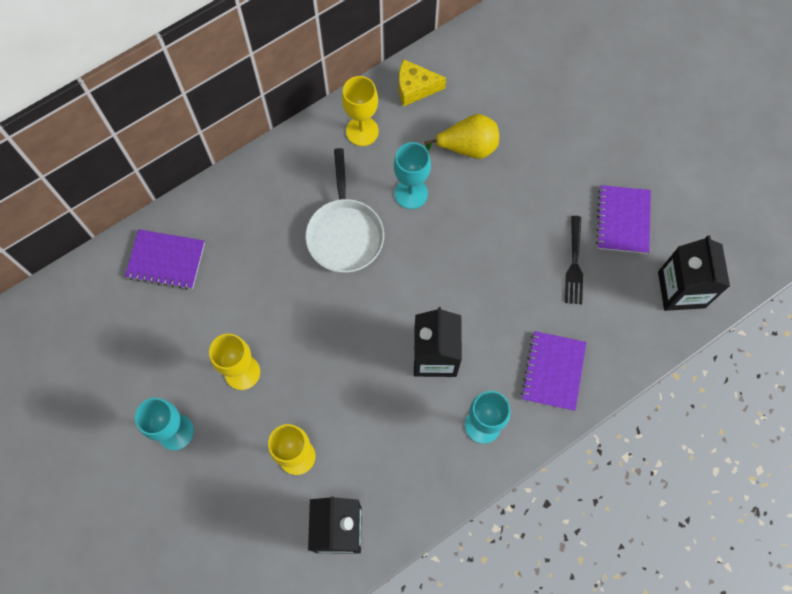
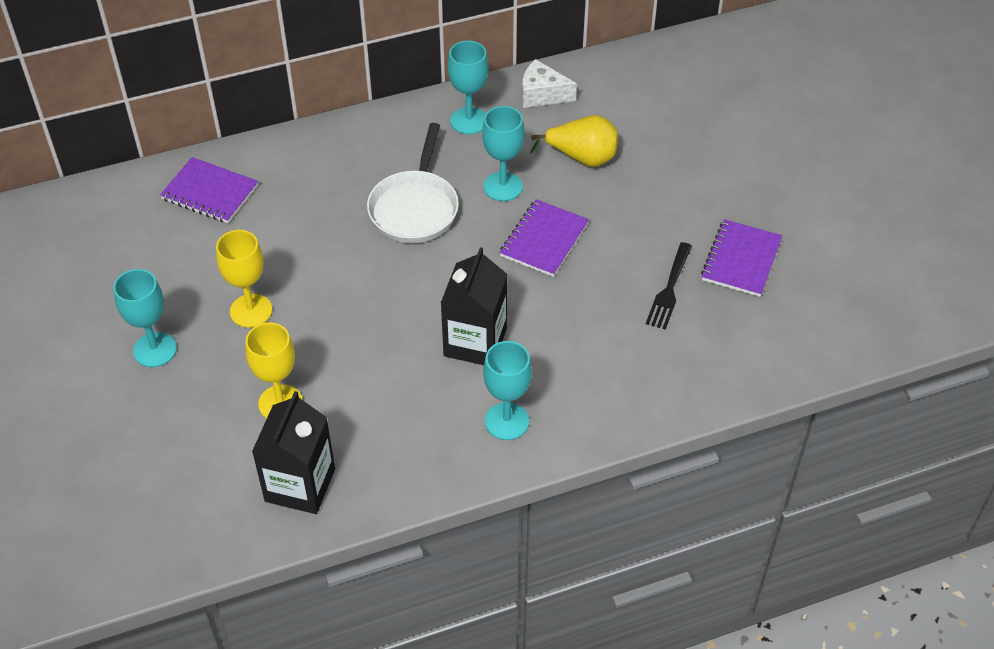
camera: 15 degrees right, 20 degrees down
(362, 131) = (469, 121): yellow goblet -> turquoise goblet
(415, 88) = (542, 94): yellow cheese -> white cheese
(553, 371) = (609, 387): purple notebook -> purple notebook (544, 240)
(681, 289) = (791, 340): black carton -> none

